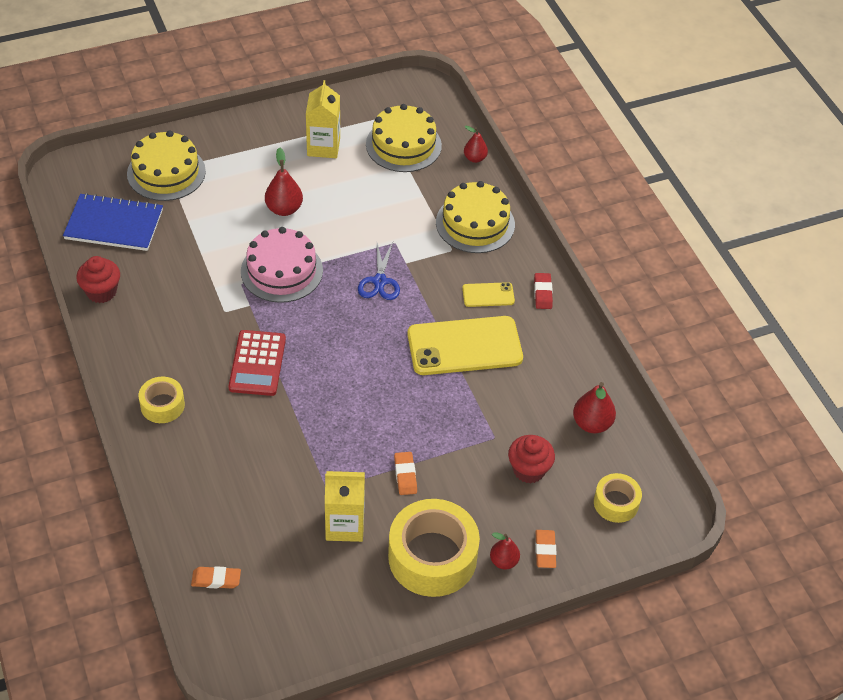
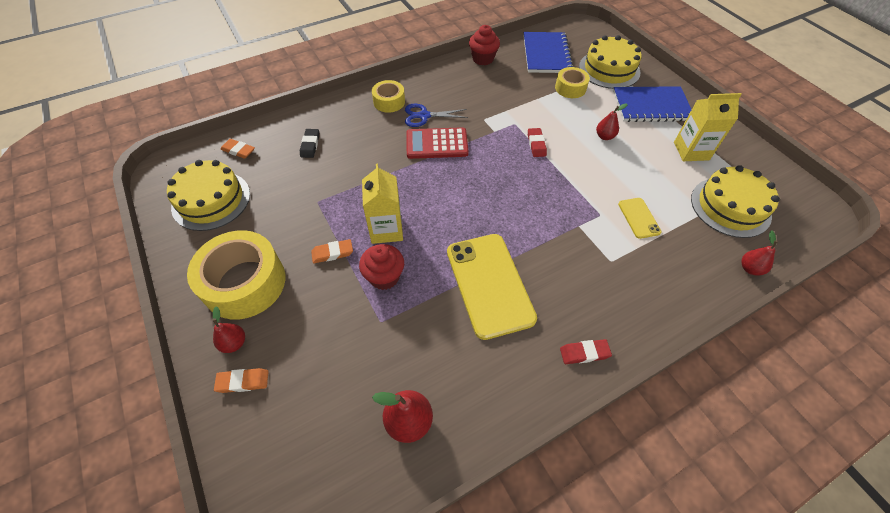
camera: 85 degrees right, 5 degrees up
(216, 579) = (238, 150): orange eraser -> orange eraser turned 60 degrees counterclockwise
(226, 496) = (310, 145): none -> black eraser
(244, 155) = (651, 106): none -> blue notebook
(281, 271) = (536, 144): pink cake -> red eraser
(284, 209) = (604, 136): red pear -> red pear, size x0.66
(345, 525) = (281, 217): yellow carton -> yellow carton (386, 230)
(380, 281) = (548, 209): blue scissors -> blue scissors (424, 116)
(475, 223) = (656, 278): yellow cake -> yellow cake (211, 200)
(488, 295) = (562, 299): yellow phone -> yellow phone (639, 218)
(529, 470) = (342, 357): red cupcake -> red cupcake (384, 277)
(616, 503) = (300, 456): yellow tape -> yellow tape (570, 88)

